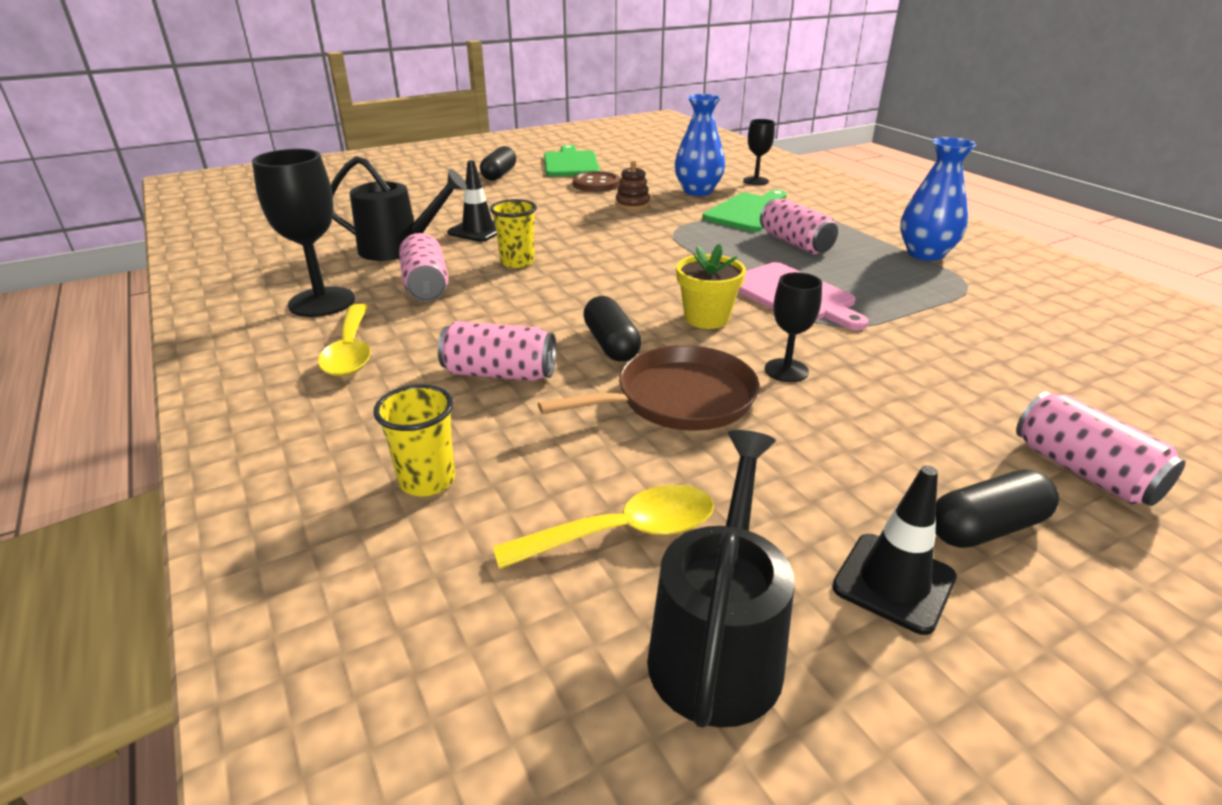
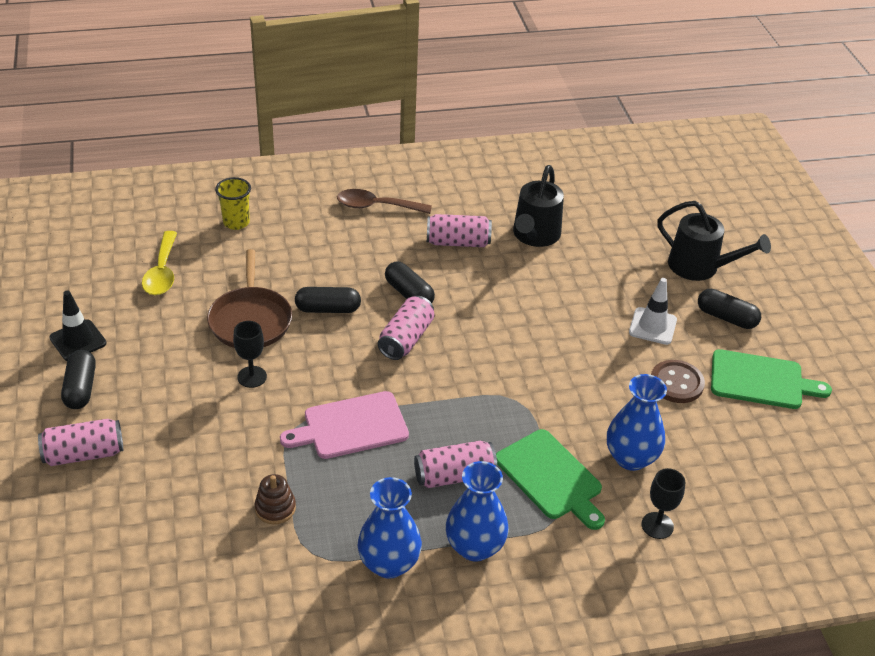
camera: 105 degrees right, 10 degrees up
(322, 302) = (451, 198): black goblet -> none
(350, 351) = (377, 206): yellow spoon -> brown spoon
(478, 230) = (561, 281): black traffic cone -> none
(499, 373) = (318, 257): pink can -> pink can (406, 339)
(517, 262) = (483, 291): yellow cup -> none
(527, 194) = (652, 326): none -> white traffic cone
(545, 299) = (409, 293): none -> black capsule
(632, 204) = (602, 393): brown stacking toy -> brown stacking toy (275, 508)
(706, 318) = (339, 364): yellow flower pot -> none
(718, 646) = (88, 280): black watering can -> black watering can (699, 267)
(859, 228) = (474, 547): none -> blue vase

